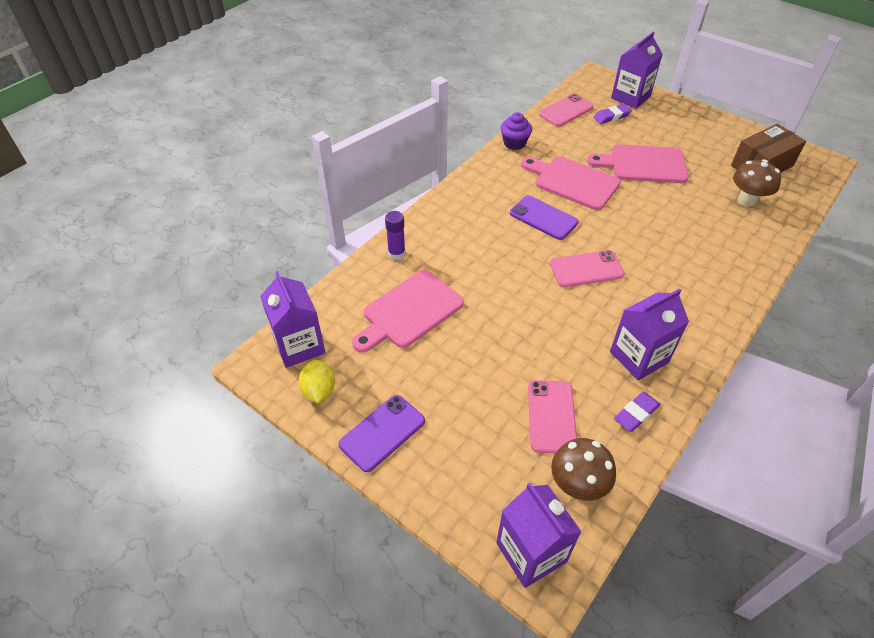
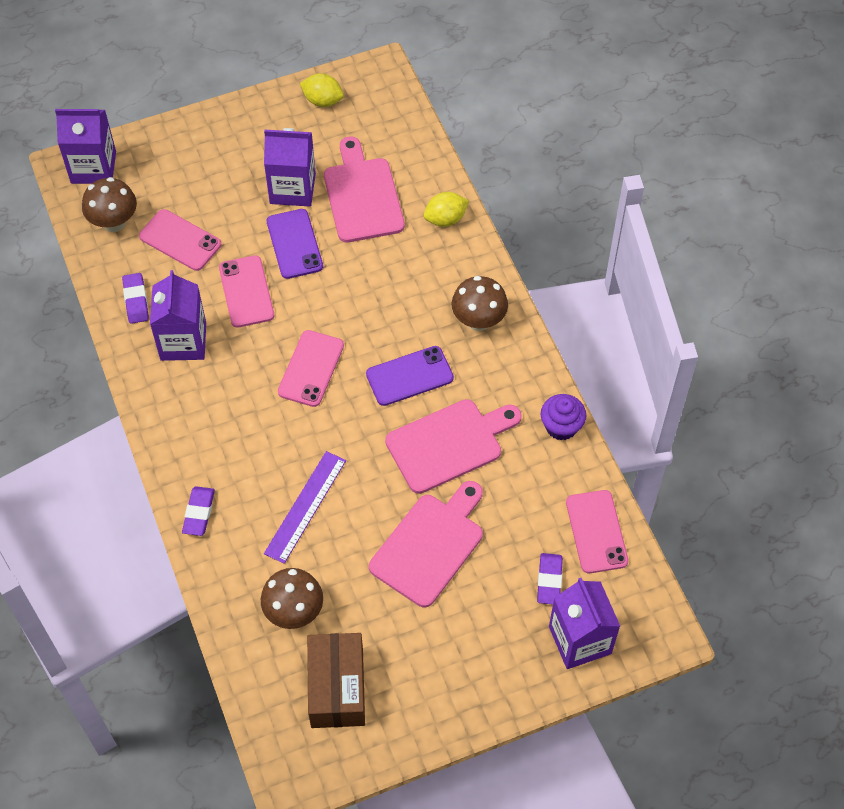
camera: 120 degrees right, 10 degrees up
(299, 345) = (380, 104): purple carton -> purple carton (292, 188)
(382, 433) = (252, 125): purple phone -> purple phone (294, 244)
(396, 253) = (445, 219): purple glue stick -> yellow lemon
(471, 203) = (478, 321): none -> brown mushroom
(559, 340) = (246, 292): none -> pink phone
(682, 225) = (305, 506): none -> purple ruler
(746, 274) = (199, 513): none -> purple eraser

